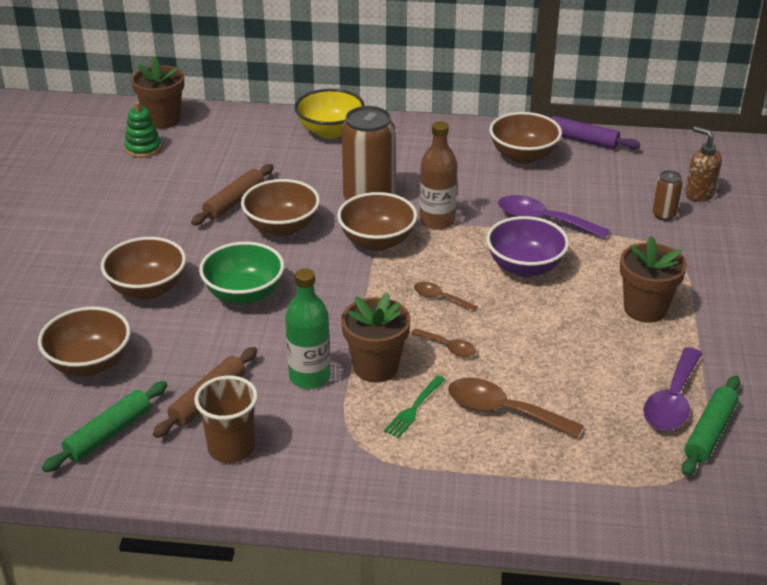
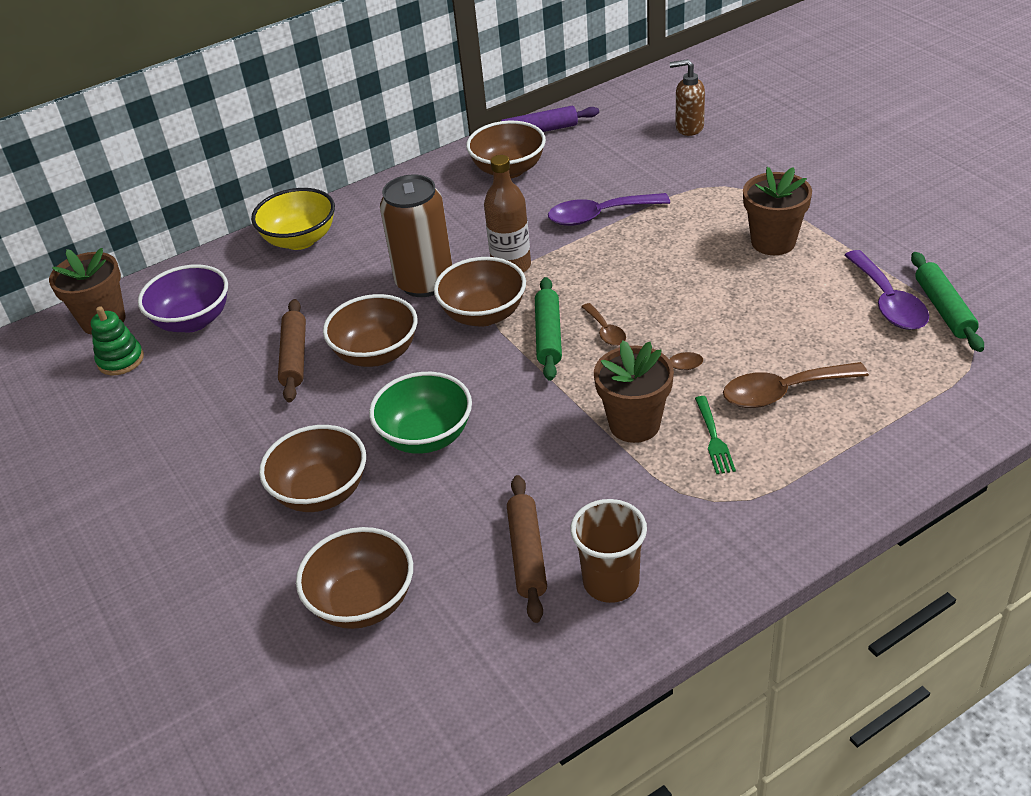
camera: 35 degrees left, 5 degrees up
(108, 434) = (478, 654): green rolling pin -> green rolling pin (548, 335)
(310, 377) = (590, 471): green bottle -> none
(440, 298) = (605, 331): brown spoon -> brown spoon turned 105 degrees counterclockwise
(525, 267) = (638, 263): purple bowl -> purple bowl (193, 321)
(664, 215) = (685, 158): brown can -> none

